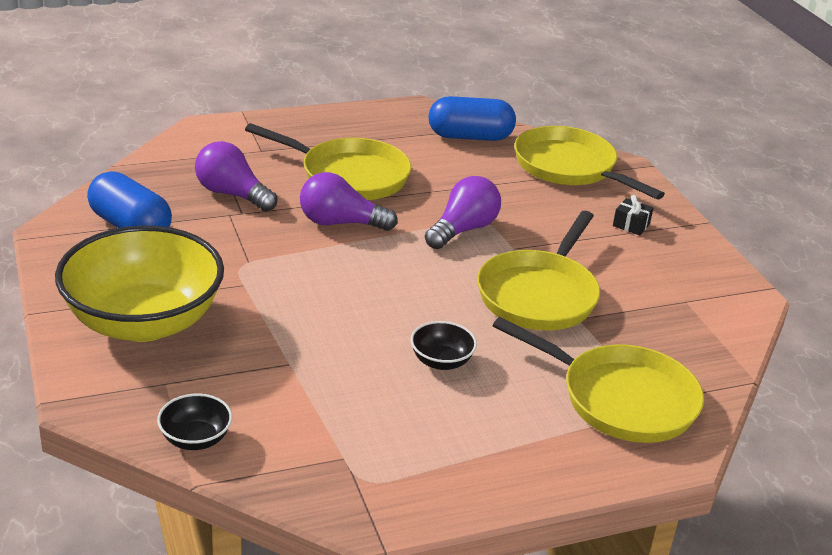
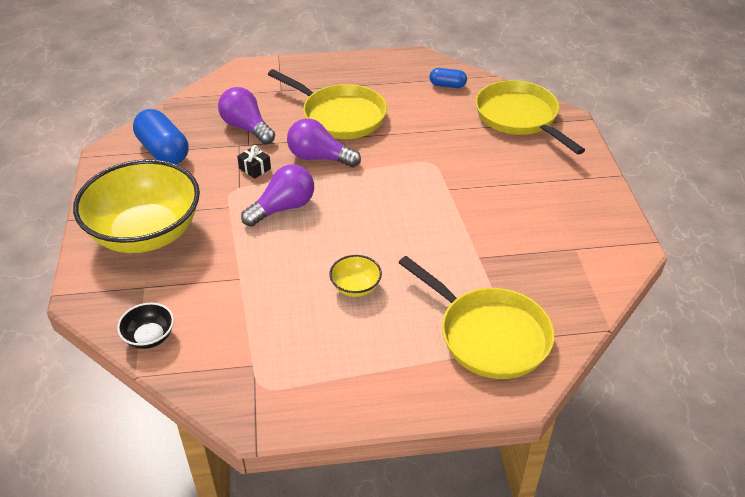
camera: 15 degrees right, 10 degrees up
(441, 361) = (355, 287): black bowl -> yellow bowl
(463, 230) = (413, 169): purple light bulb -> purple light bulb (283, 208)
(470, 137) = (447, 85): blue capsule -> blue capsule, size x0.54
(540, 294) = (455, 233): yellow pan -> none
(631, 225) = (553, 174): black gift -> black gift (255, 168)

